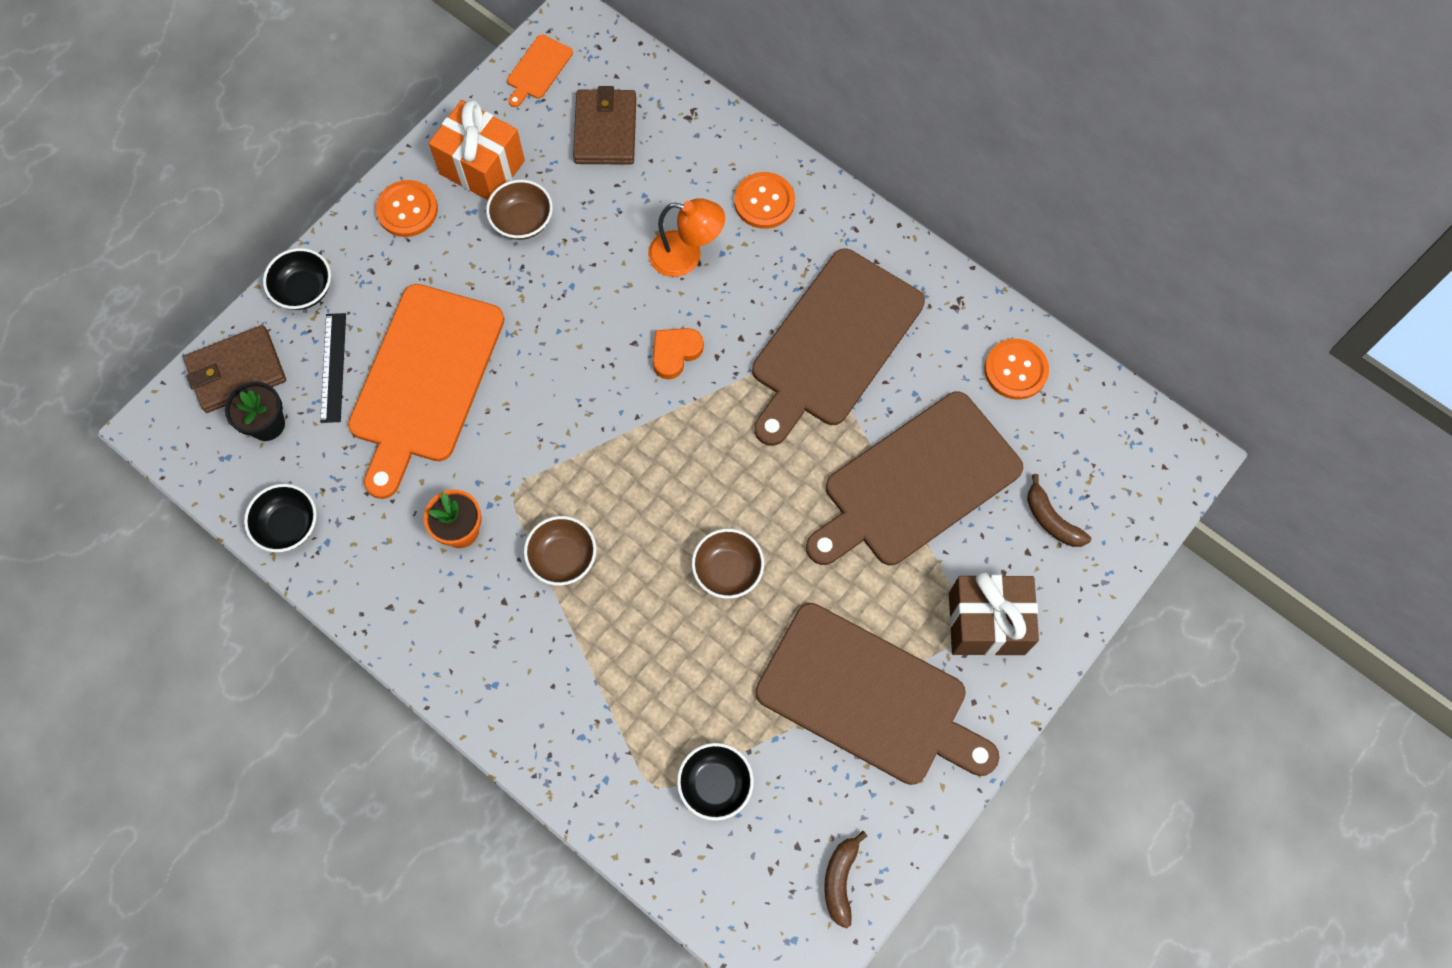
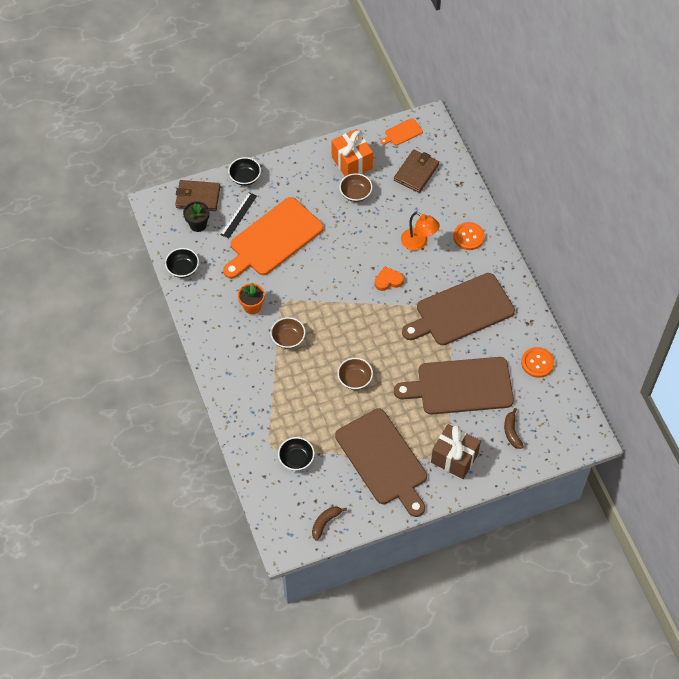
camera: 30 degrees right, 10 degrees down
(407, 210) = (308, 165): orange button -> none

